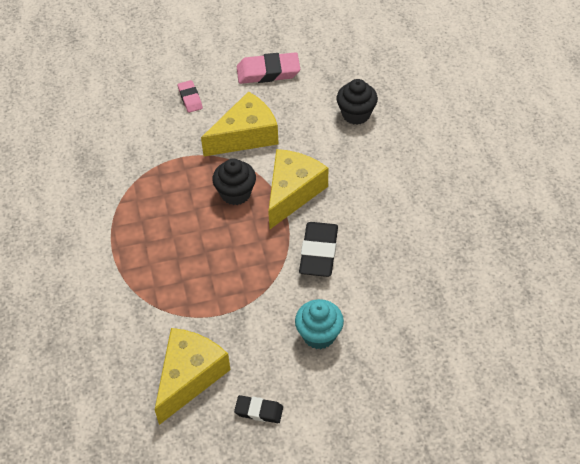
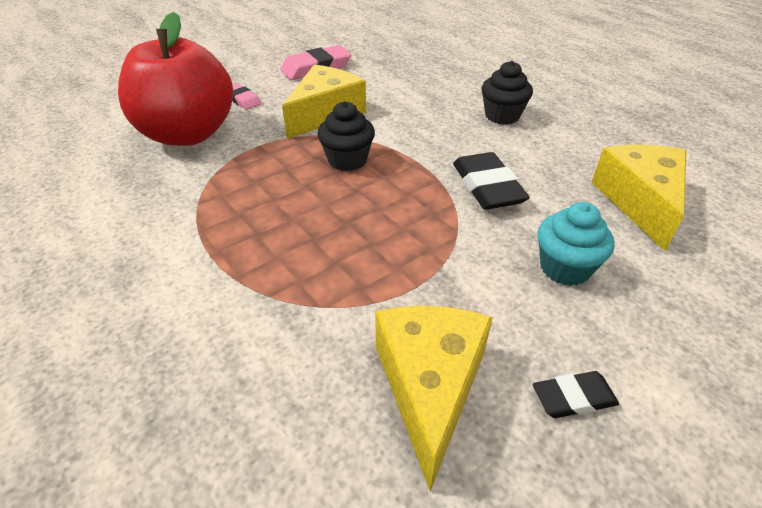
camera: 25 degrees left, 10 degrees down
(135, 129) = (188, 134): none -> red apple
(292, 192) = (413, 144): yellow cheese -> yellow cheese (640, 202)
(356, 114) = (428, 78): black cupcake -> black cupcake (502, 116)

